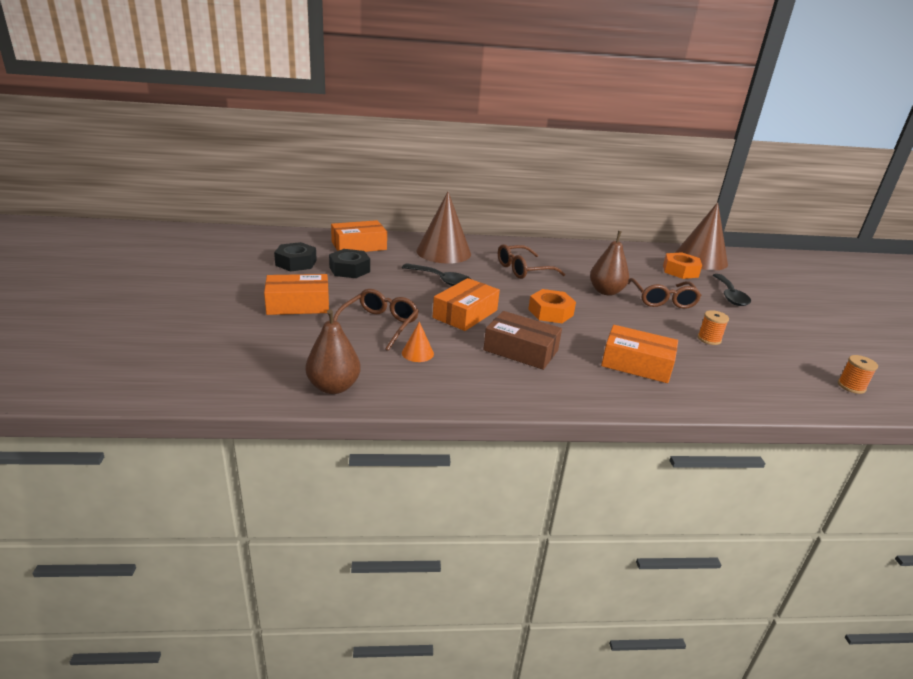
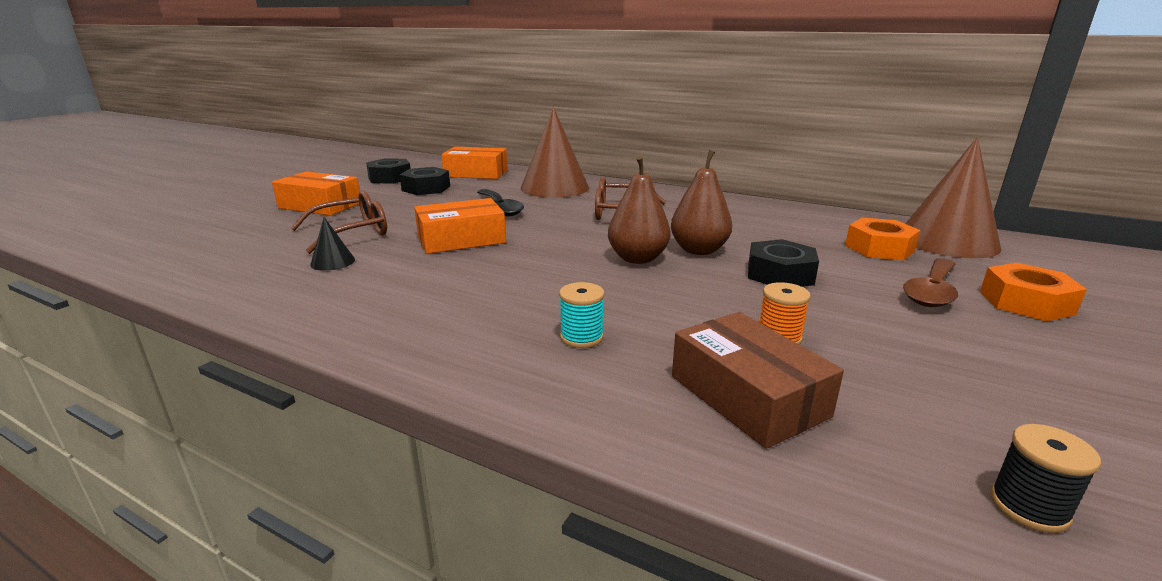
camera: 35 degrees right, 5 degrees down
(333, 387) = (193, 271): brown pear -> brown pear (637, 258)
(417, 353) = (333, 262): orange cone -> black cone
(521, 350) = (450, 284): brown box -> brown box (748, 396)
(550, 312) = (571, 257): orange nut -> orange nut (1026, 302)
(636, 364) = (581, 337): orange box -> turquoise spool
(662, 300) = (780, 274): brown glasses -> black nut
(730, 296) = (931, 292): black spoon -> brown spoon
(851, 386) = (1028, 507): orange spool -> black spool

